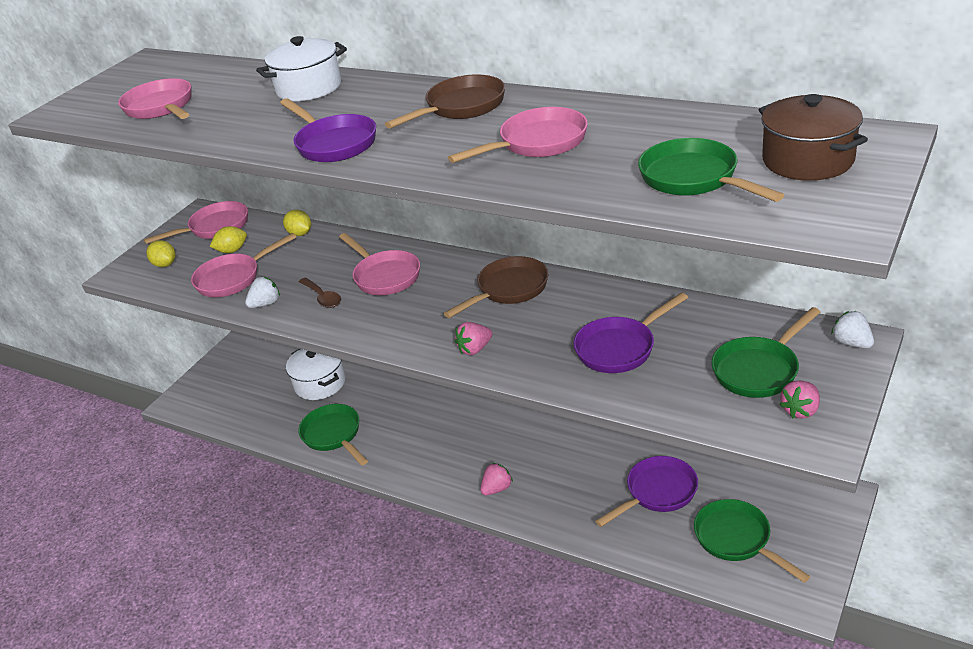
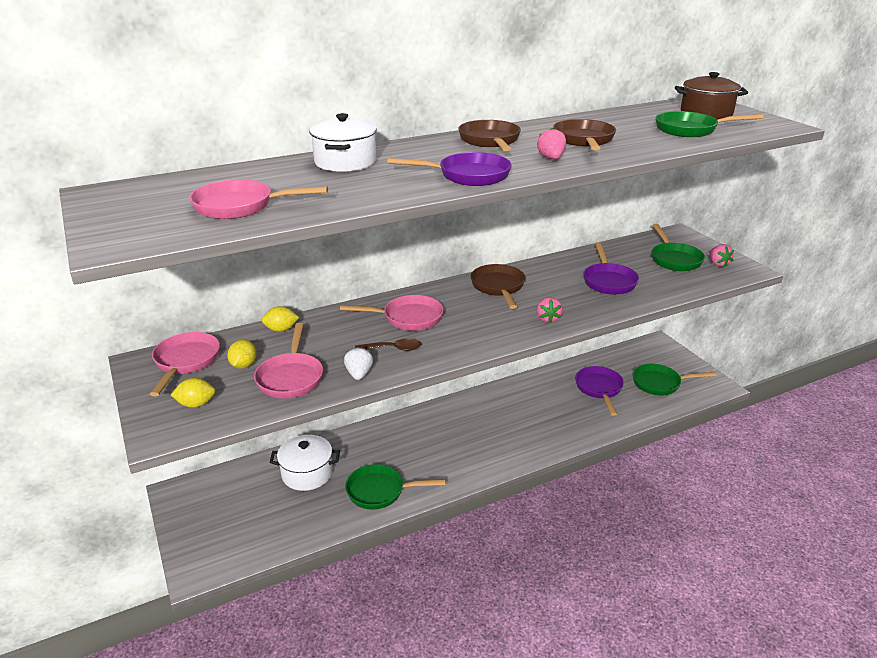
camera: 60 degrees left, 5 degrees down
(497, 488) = (530, 442): pink strawberry -> pink strawberry (551, 158)
(537, 143) = (584, 140): pink pan -> brown pan
(851, 343) = (678, 235): white strawberry -> none

